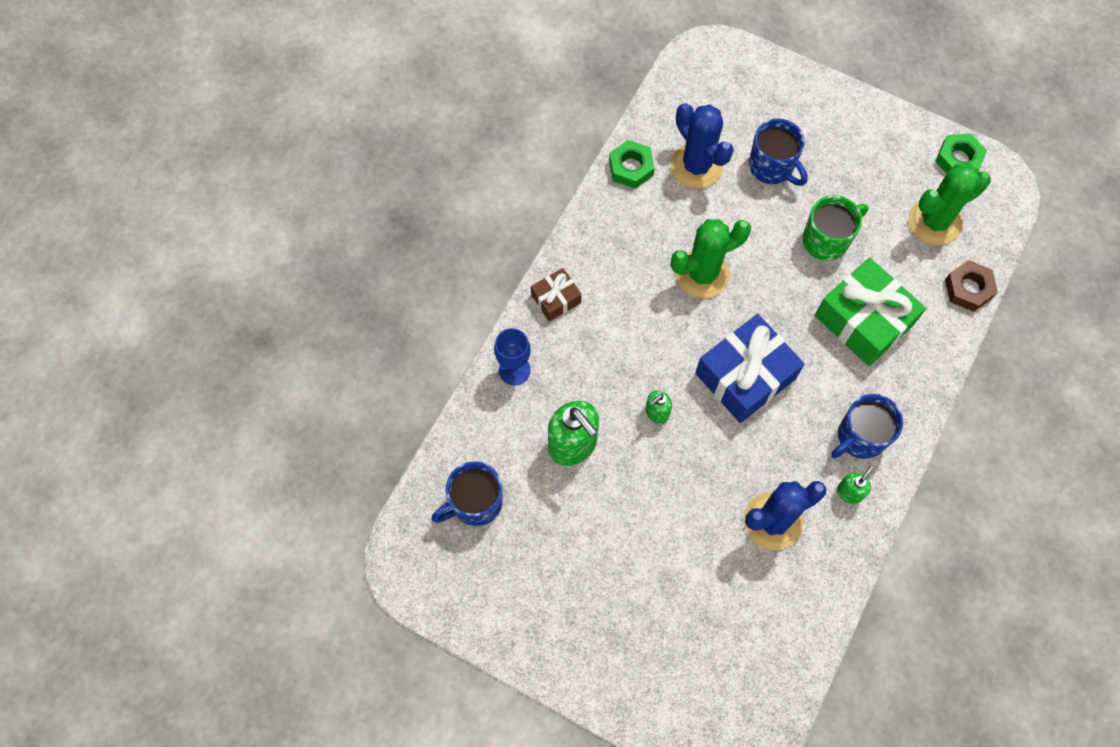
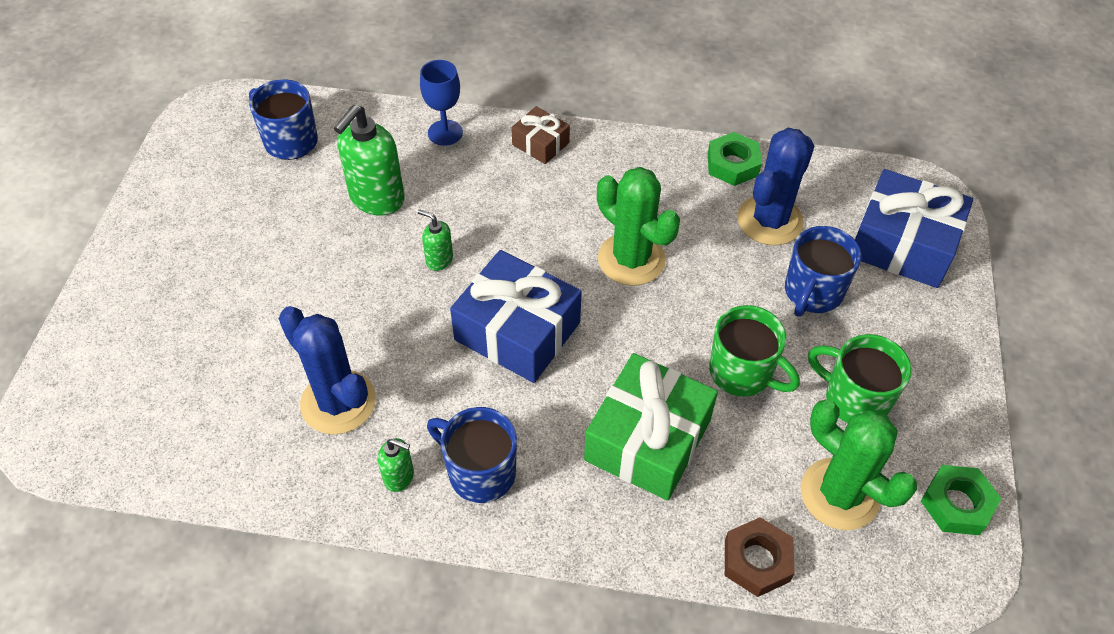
camera: 70 degrees right, 15 degrees down
(747, 91) = (903, 244): none -> blue gift
(867, 181) = (854, 399): none -> green mug

